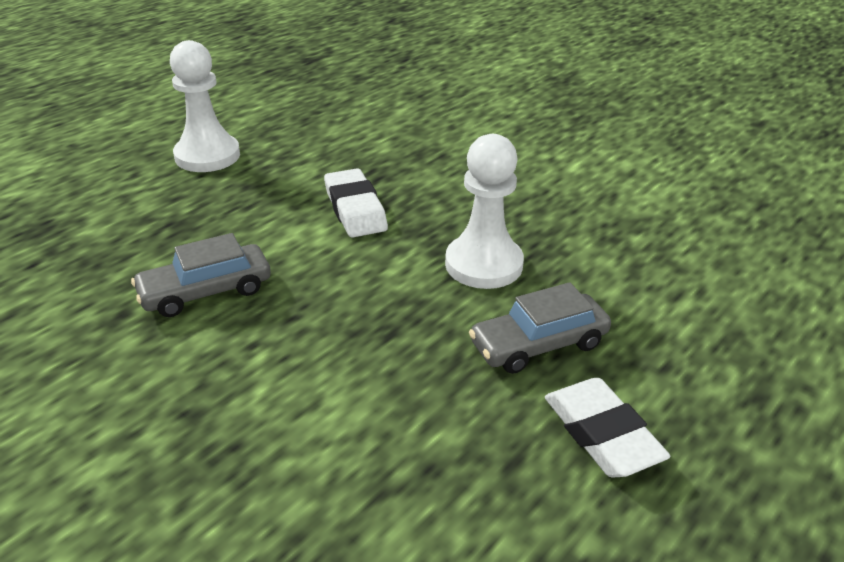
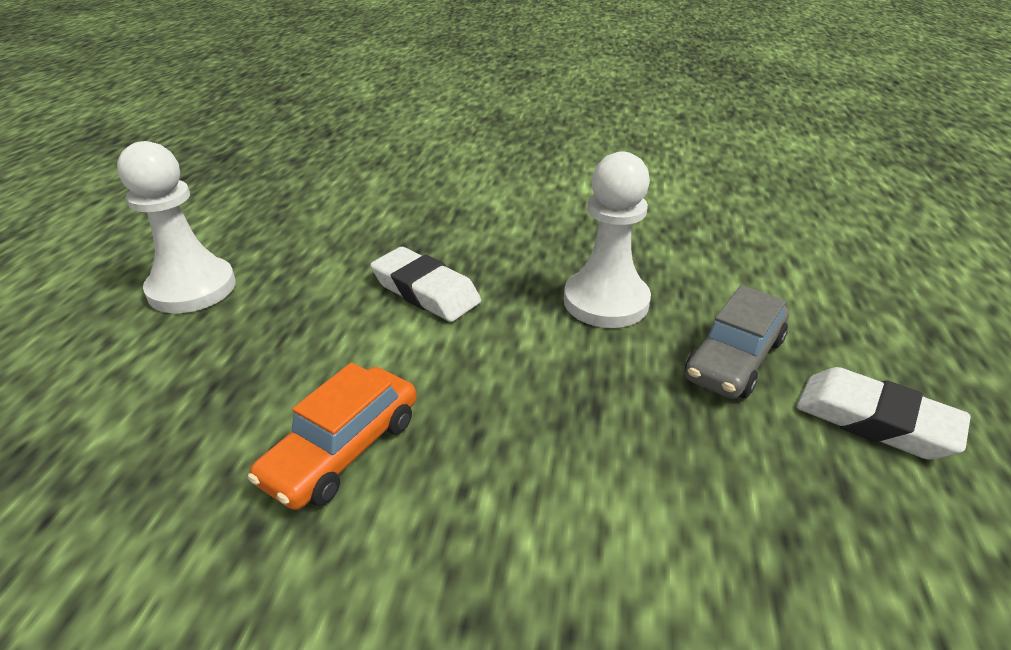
camera: 30 degrees left, 0 degrees up
(206, 291) = (343, 450): grey car -> orange car

